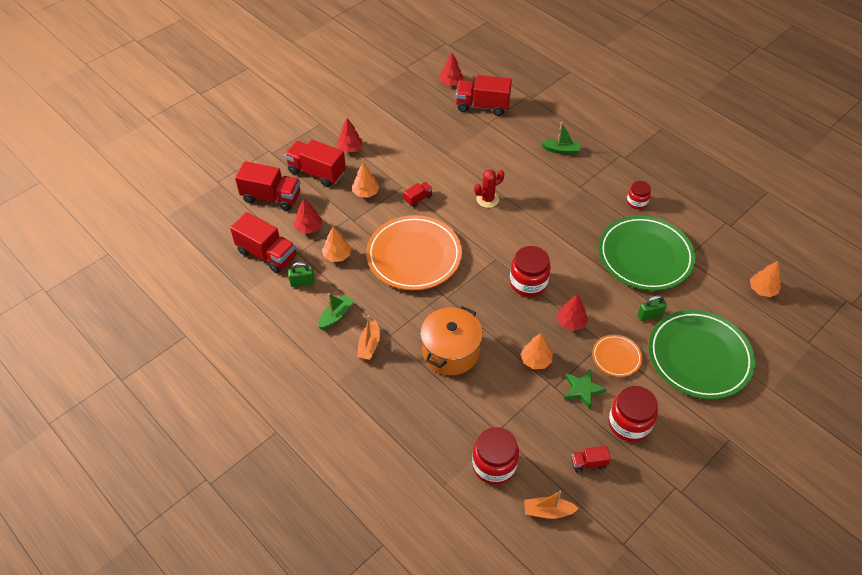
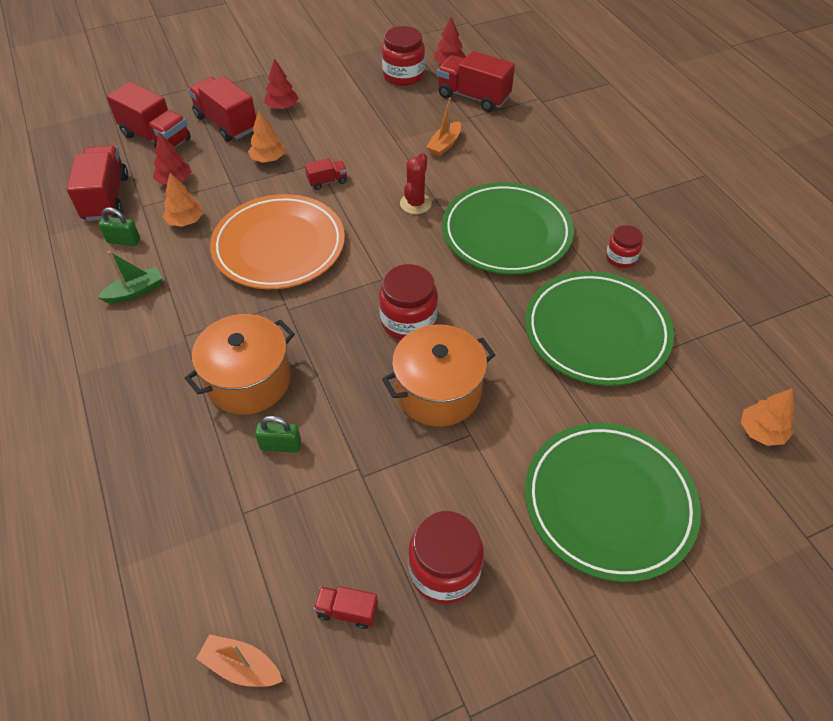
camera: 20 degrees right, 0 degrees up
(267, 254) = (106, 198): red truck -> red truck turned 150 degrees counterclockwise
(369, 345) = (150, 340): orange boat -> orange boat (444, 144)
(487, 199) = (415, 203): red cactus -> red cactus turned 60 degrees counterclockwise
(494, 465) = (207, 562): red jar -> red jar (403, 75)
(535, 360) = (357, 429): orange tree -> none
(558, 204) = (506, 233): none -> green plate
(561, 150) = (548, 169): green boat -> none
(571, 322) = (438, 391): red tree -> orange pot
(582, 389) = (401, 493): green star -> none
(616, 357) = (478, 461): orange plate -> none
(650, 315) = (561, 416): green padlock -> green padlock (280, 445)

